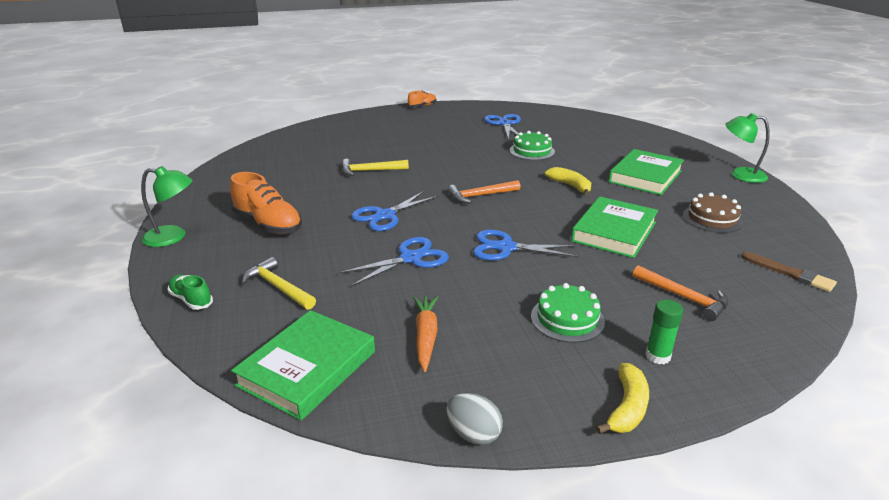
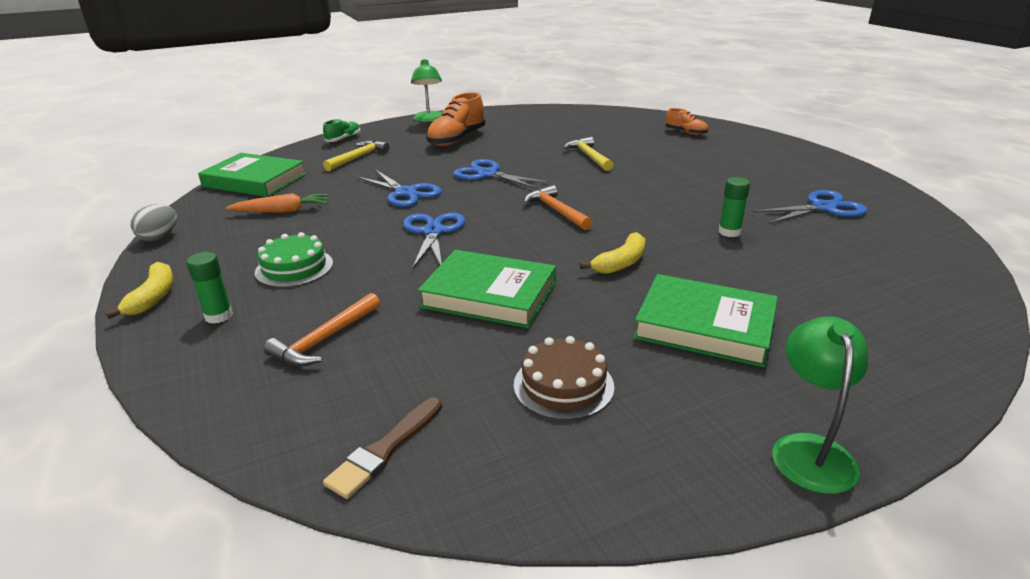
camera: 80 degrees right, 0 degrees up
(422, 106) = (826, 155): orange shoe -> orange shoe (685, 132)
(532, 151) = (729, 232): green cake -> green glue stick
(627, 407) = (153, 297): yellow banana -> yellow banana turned 105 degrees counterclockwise

